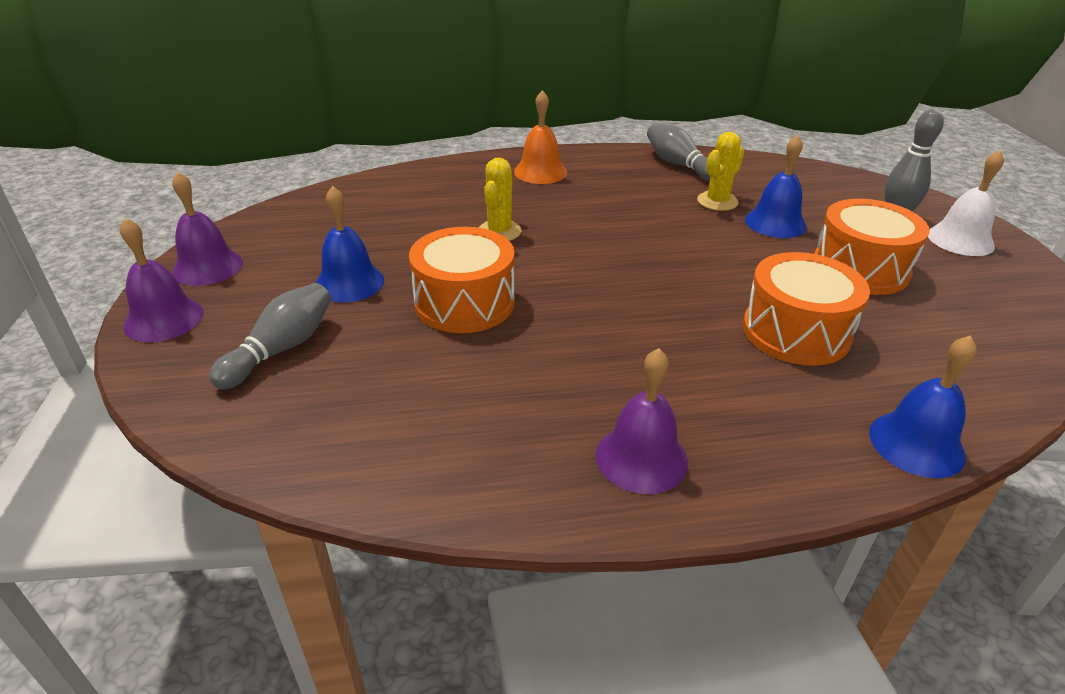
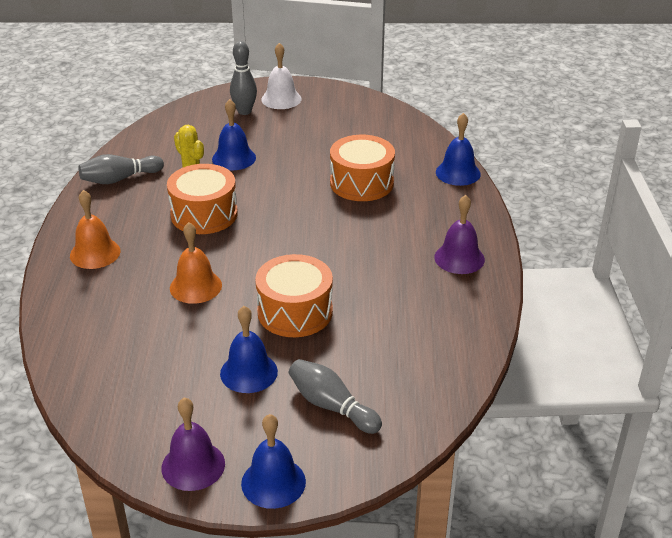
camera: 80 degrees left, 0 degrees up
(164, 319) = (273, 482): purple bell -> blue bell
(499, 231) = (195, 286): yellow cactus -> orange bell
(860, 269) = (302, 143): orange drum -> orange drum (204, 214)

